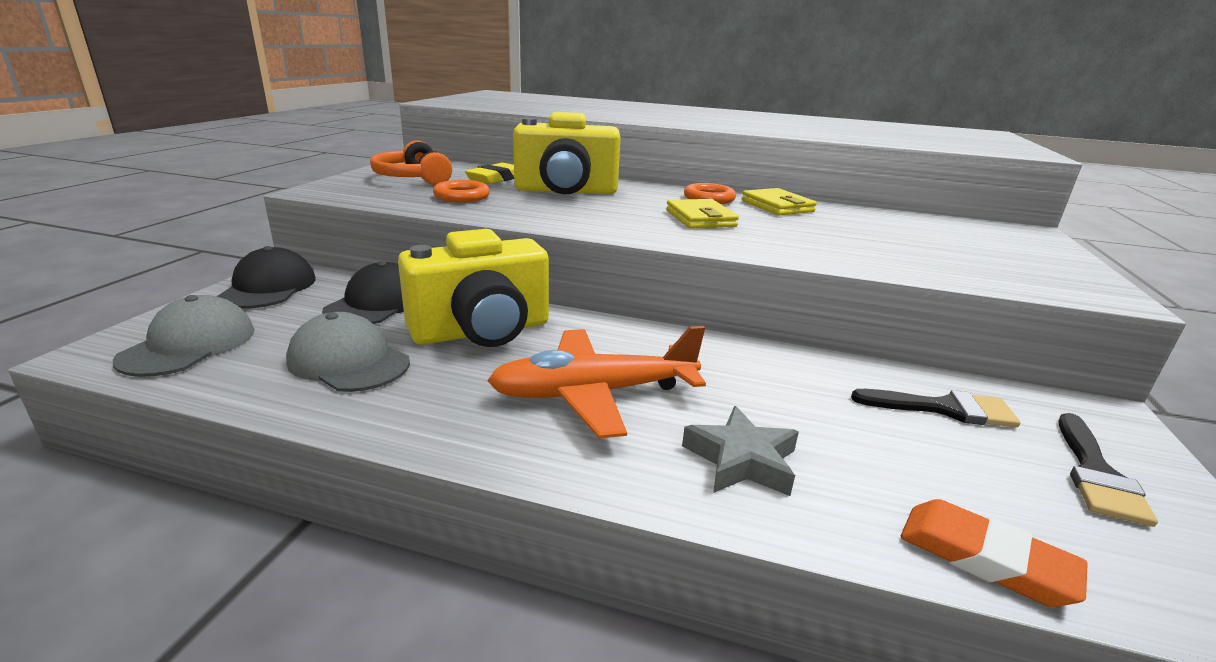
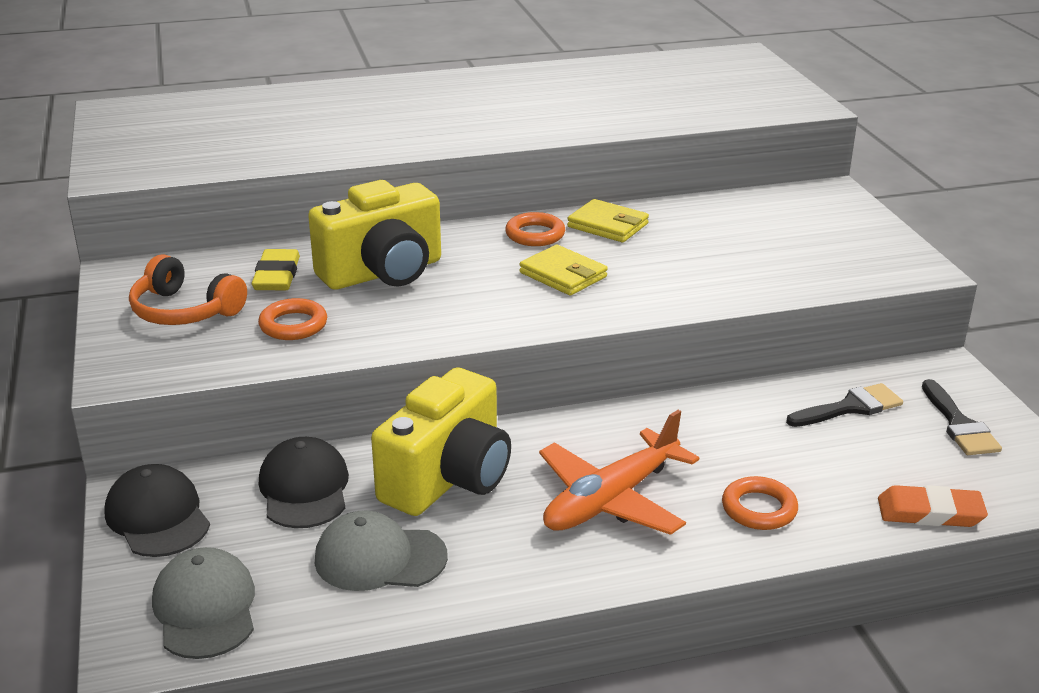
camera: 30 degrees left, 5 degrees up
(741, 460) = (759, 509): grey star -> orange ring

